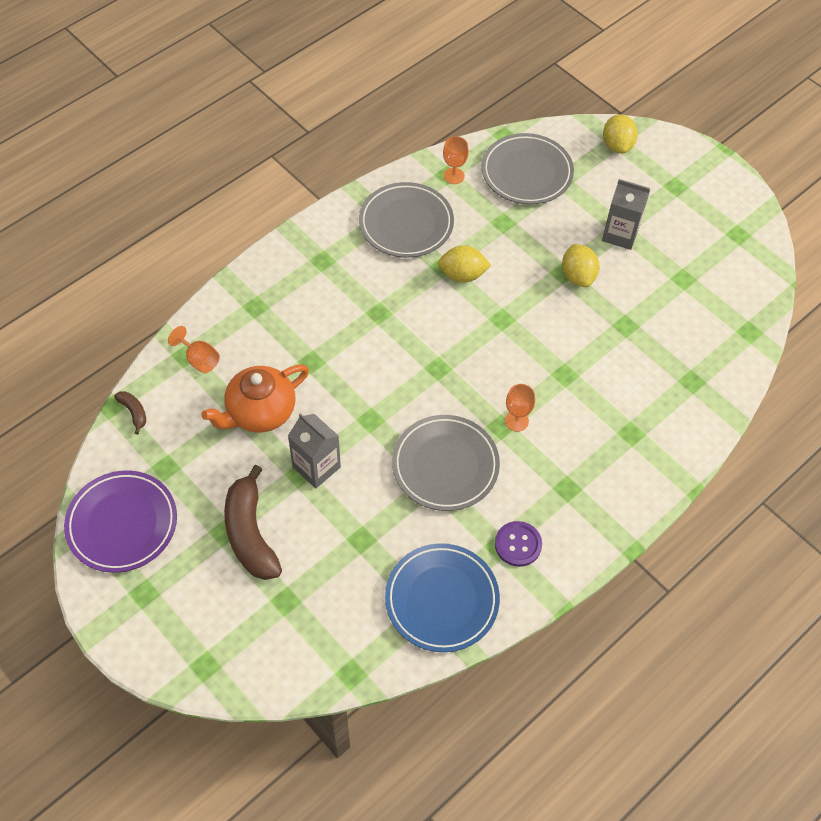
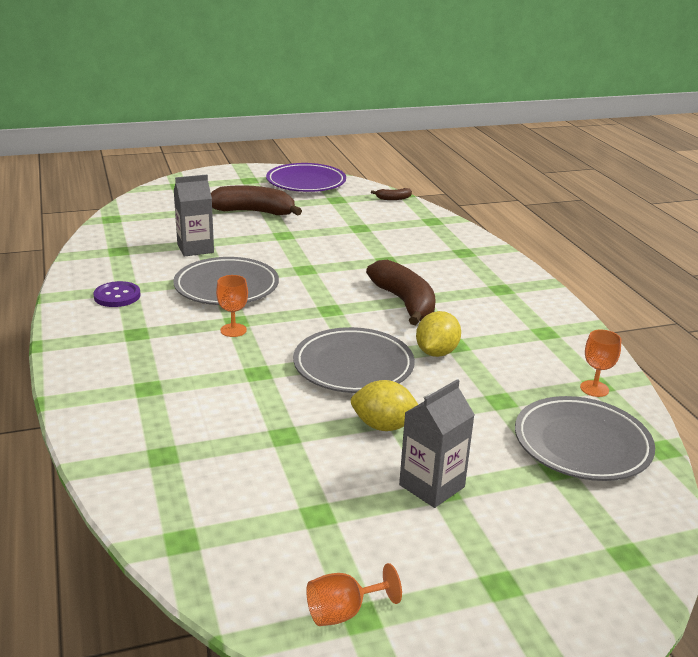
camera: 115 degrees right, 30 degrees down
(199, 359) = (424, 224): orange goblet -> orange goblet (343, 612)
(260, 412) = (354, 233): orange teapot -> none
(316, 467) = (283, 241): grey carton -> grey carton (195, 248)
(391, 320) = (404, 302): none -> brown banana
(406, 224) = (529, 340): grey plate -> grey plate (353, 366)
(442, 599) = (117, 257): blue plate -> none
(617, 145) = (616, 552): yellow lemon -> none

